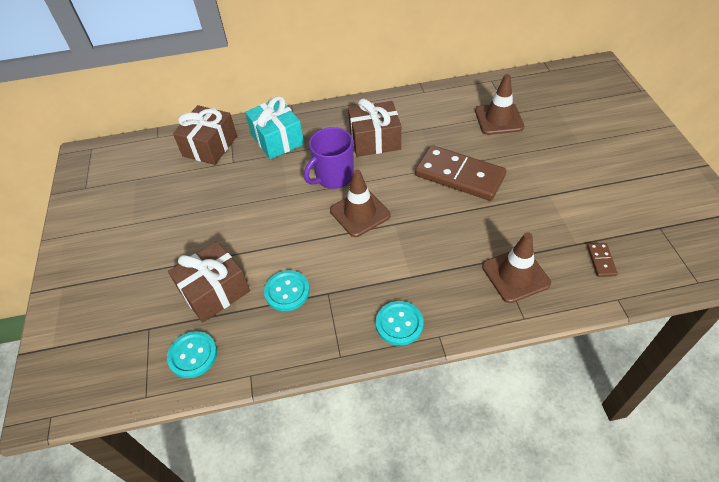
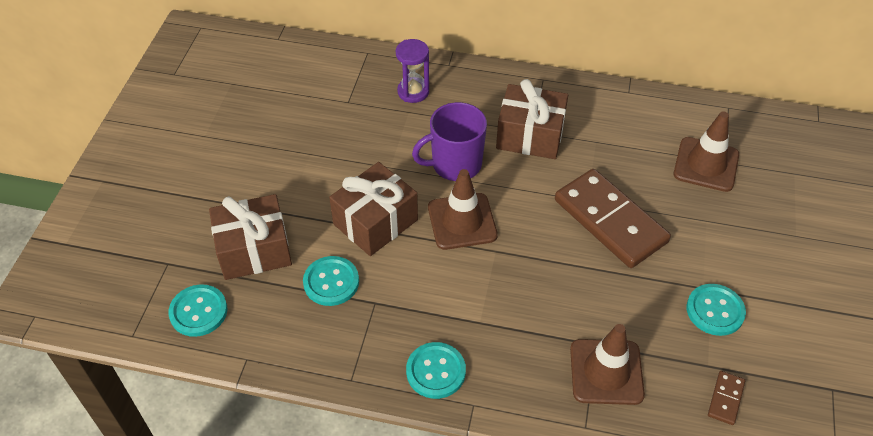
camera: 20 degrees right, 0 degrees up
(210, 146) = (332, 72): brown gift -> brown gift (375, 222)
(277, 139) = (413, 92): turquoise gift -> purple hourglass
(560, 207) = (715, 311): none -> turquoise button

